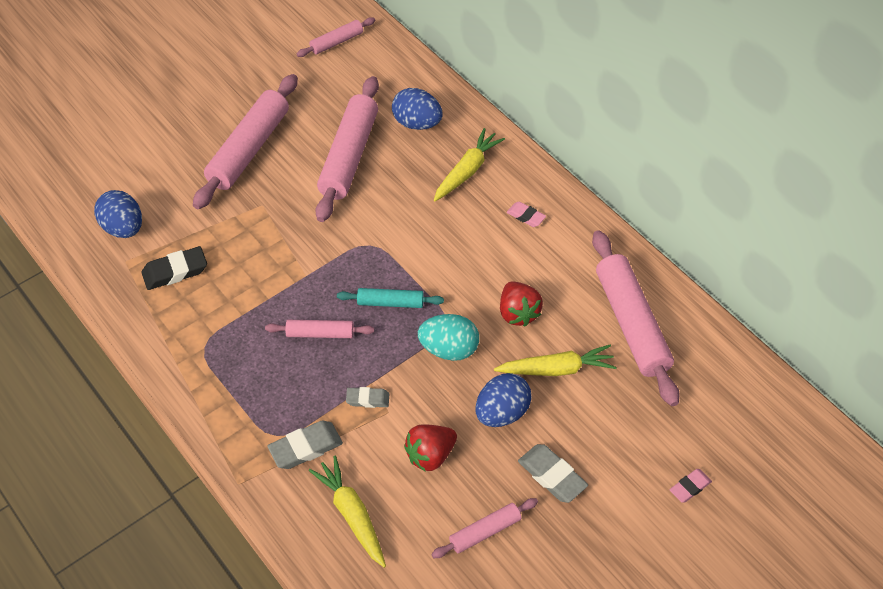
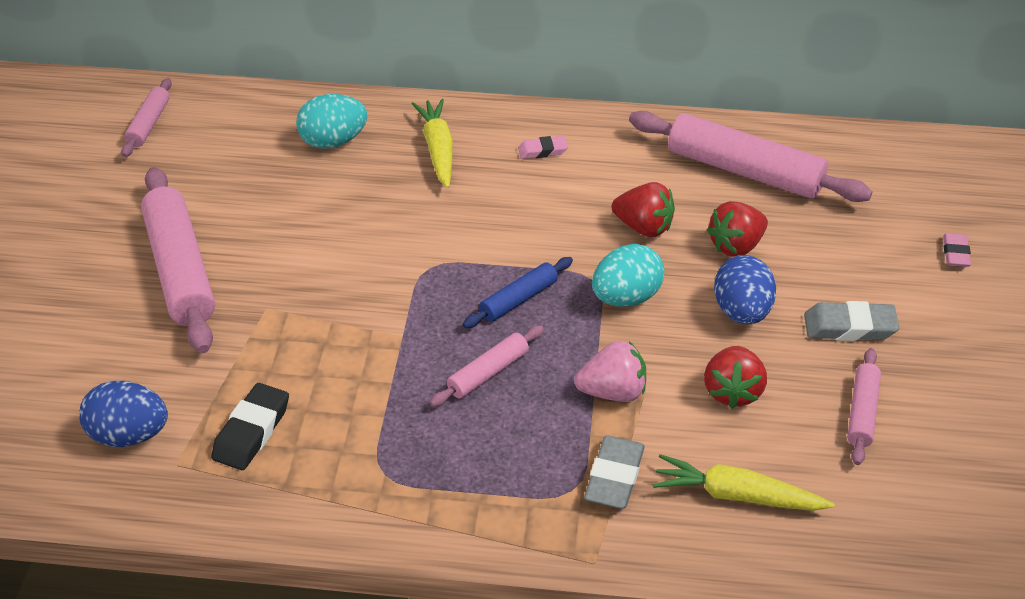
camera: 45 degrees left, 10 degrees down
(349, 156) = (302, 209): pink rolling pin -> none
(367, 399) = (612, 392): grey eraser -> pink strawberry
(390, 302) = (518, 299): turquoise rolling pin -> blue rolling pin
(417, 123) = (333, 142): blue egg -> turquoise egg
(556, 369) = (736, 246): yellow carrot -> red strawberry

